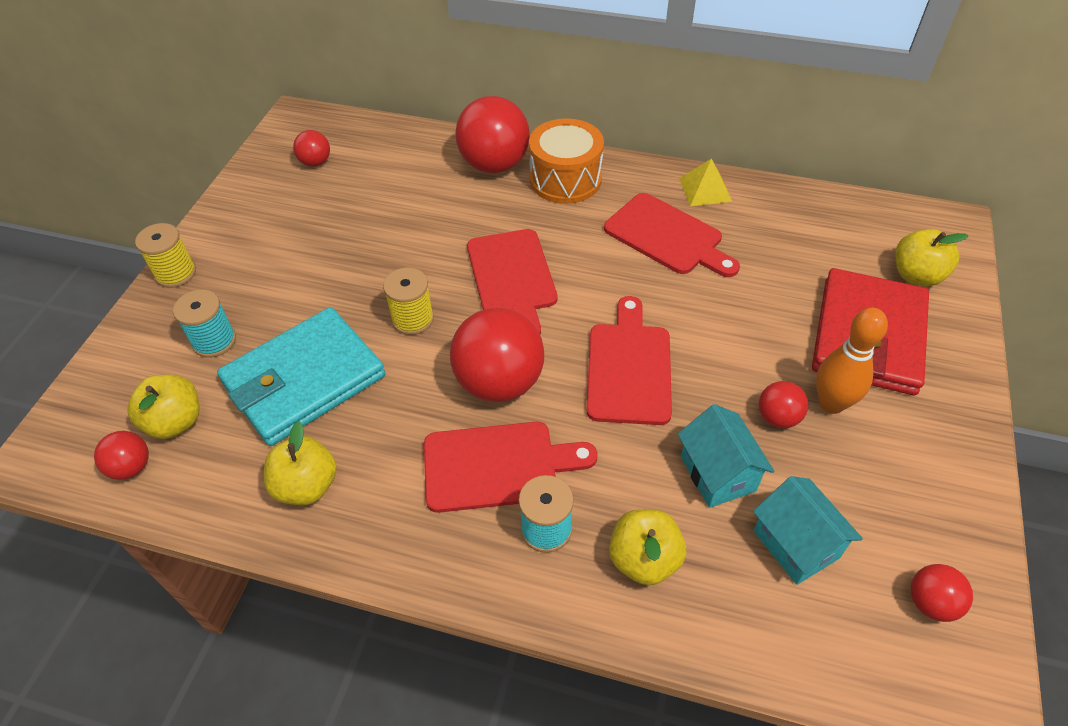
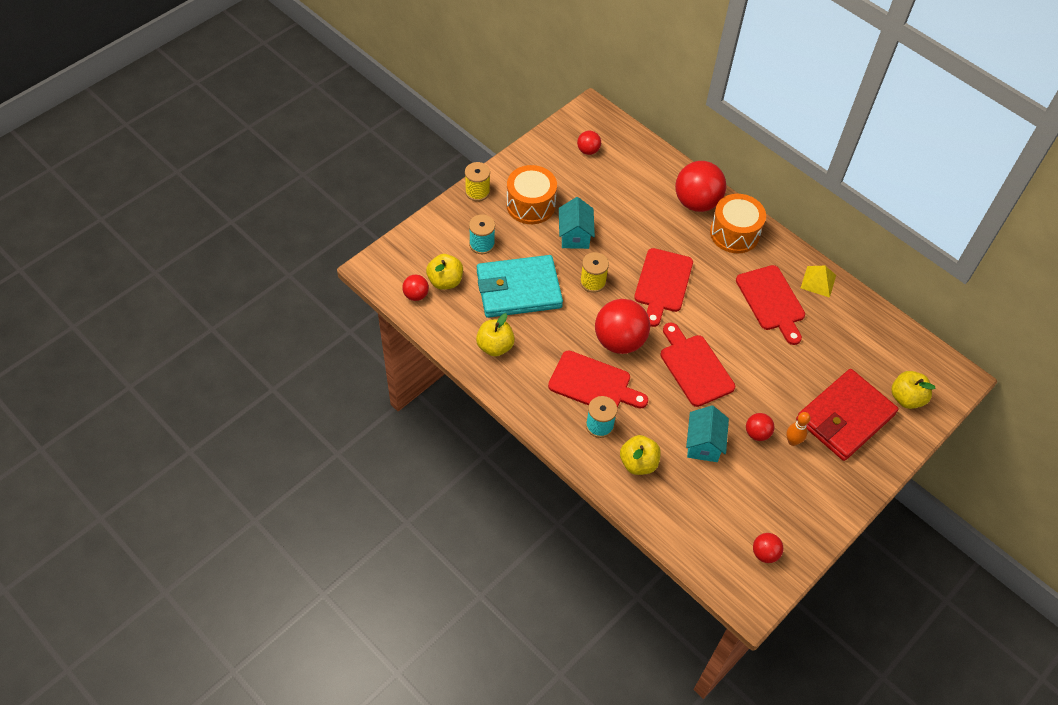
camera: 25 degrees right, 5 degrees up
(266, 258) = (530, 205): none -> orange drum
(628, 367) = (694, 367): red cutting board -> red cutting board turned 60 degrees counterclockwise
(795, 544) = (718, 495): turquoise house -> turquoise house (575, 235)
(831, 403) = (792, 441): orange bowling pin -> orange bowling pin, size x0.65

